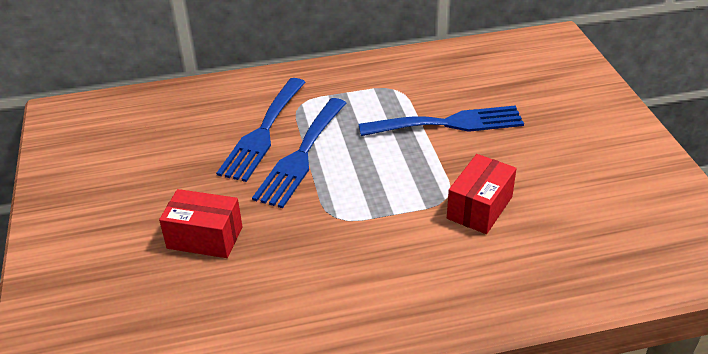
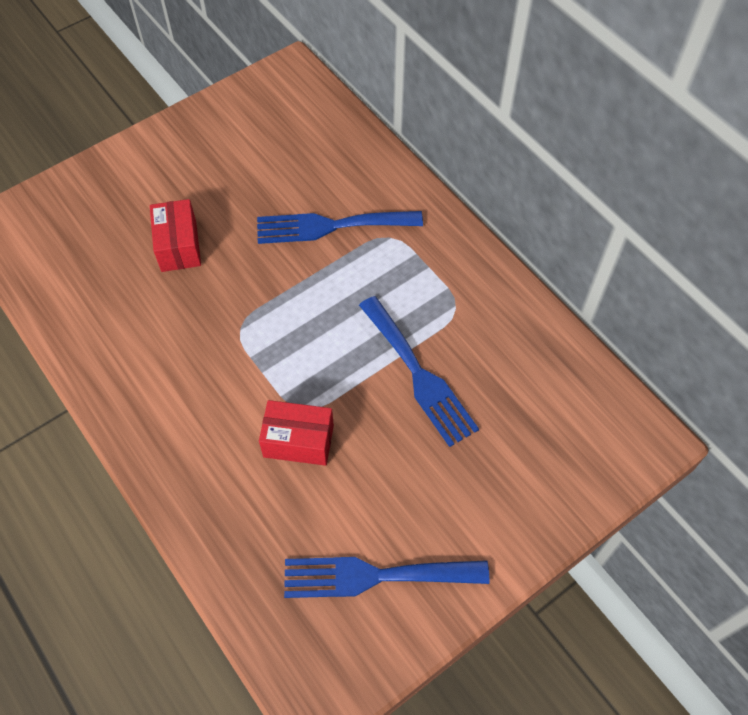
camera: 65 degrees right, 20 degrees up
(301, 155) = (311, 269): blue fork -> blue fork (375, 576)

